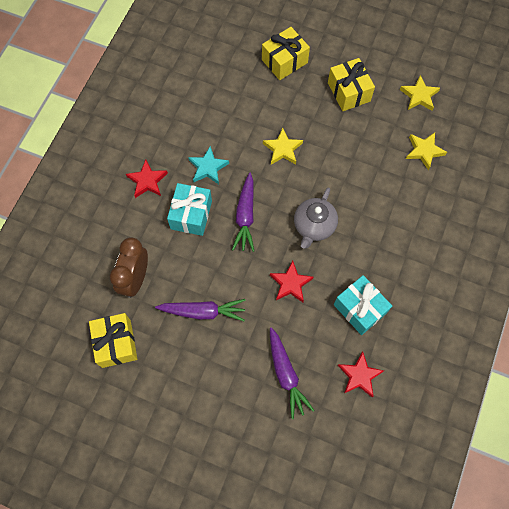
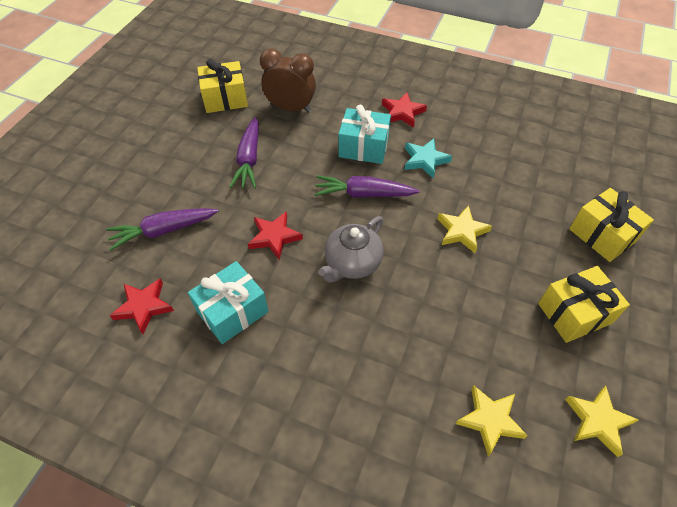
camera: 90 degrees right, 15 degrees down
(314, 226) = (352, 263): grey teapot -> grey teapot turned 75 degrees counterclockwise

